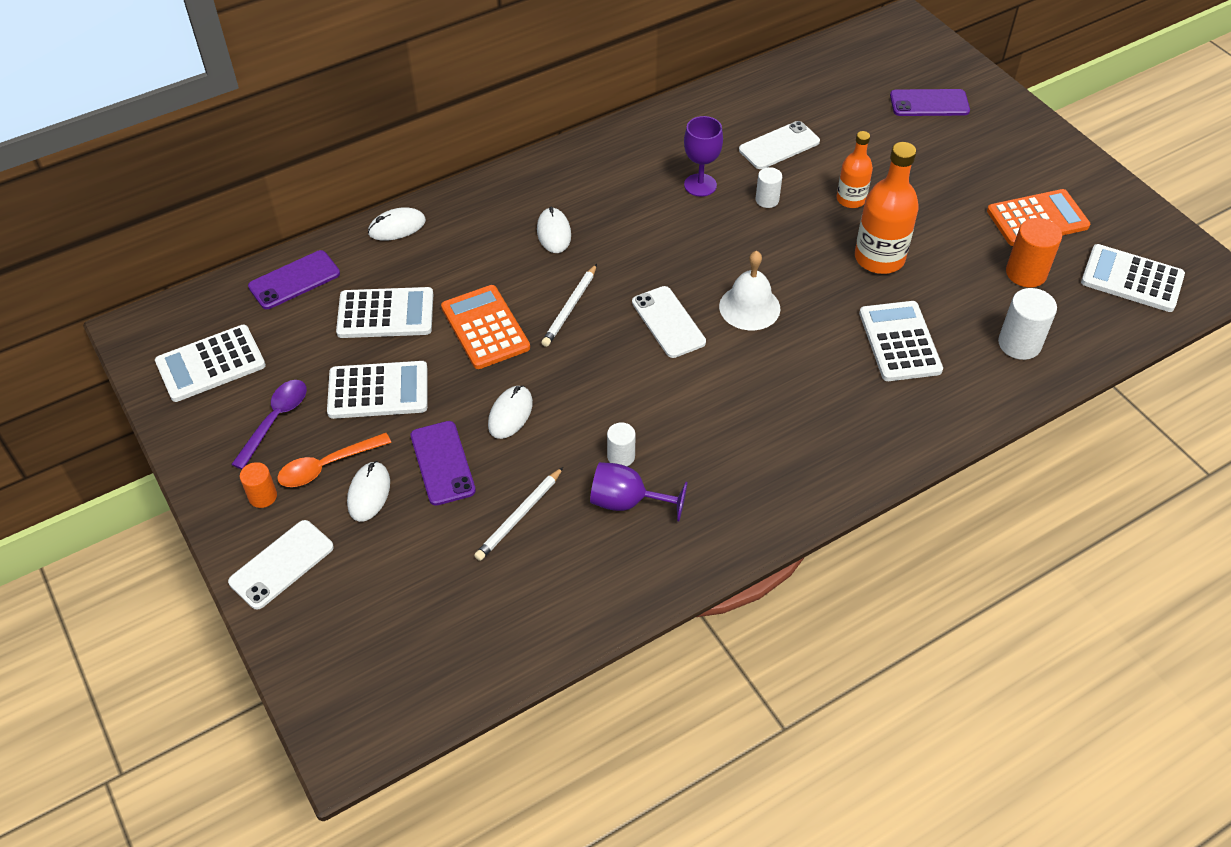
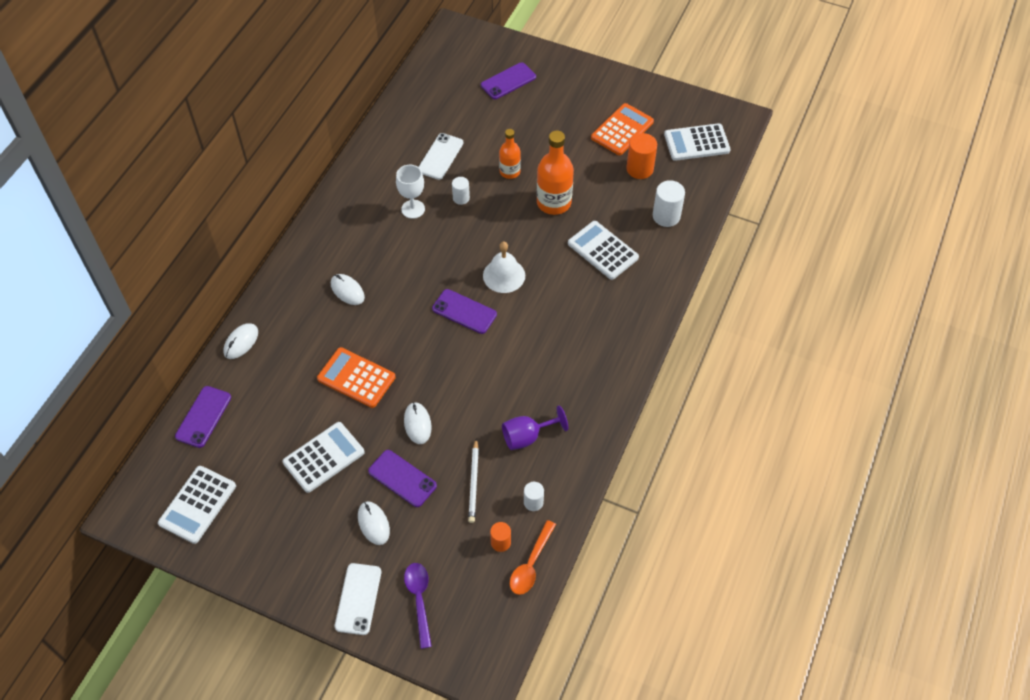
camera: 35 degrees left, 5 degrees up
(263, 496) = (309, 566): orange cylinder -> orange cylinder (500, 542)
(275, 420) = (274, 515): purple spoon -> purple spoon (419, 600)
(327, 466) = (333, 523): orange spoon -> orange spoon (531, 564)
(385, 314) = (285, 405): white calculator -> none
(570, 307) = (398, 335): white pencil -> none
(621, 456) = (502, 411): white cylinder -> white cylinder (533, 502)
(668, 322) = (464, 312): white phone -> purple phone
(700, 185) = (413, 209): purple goblet -> white goblet

